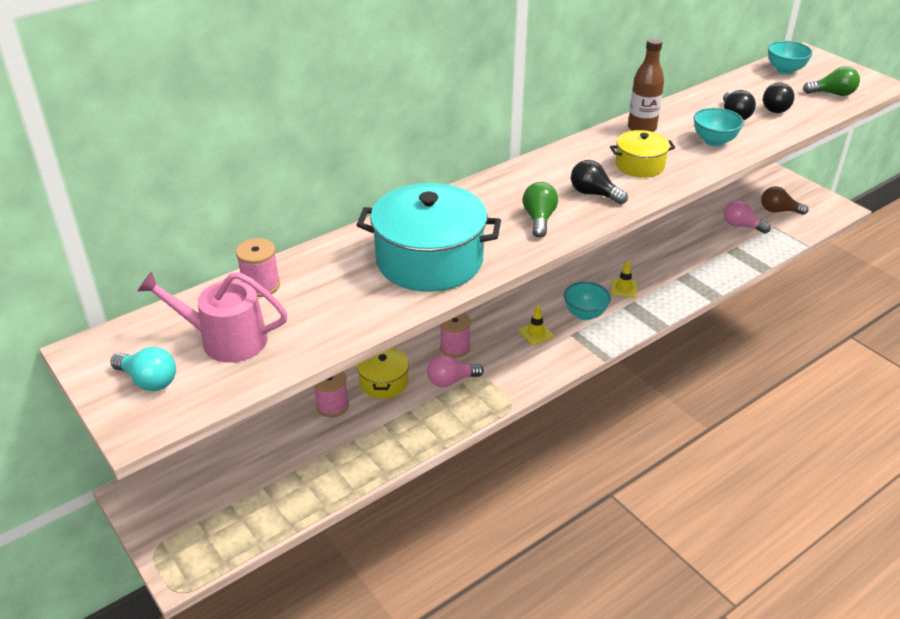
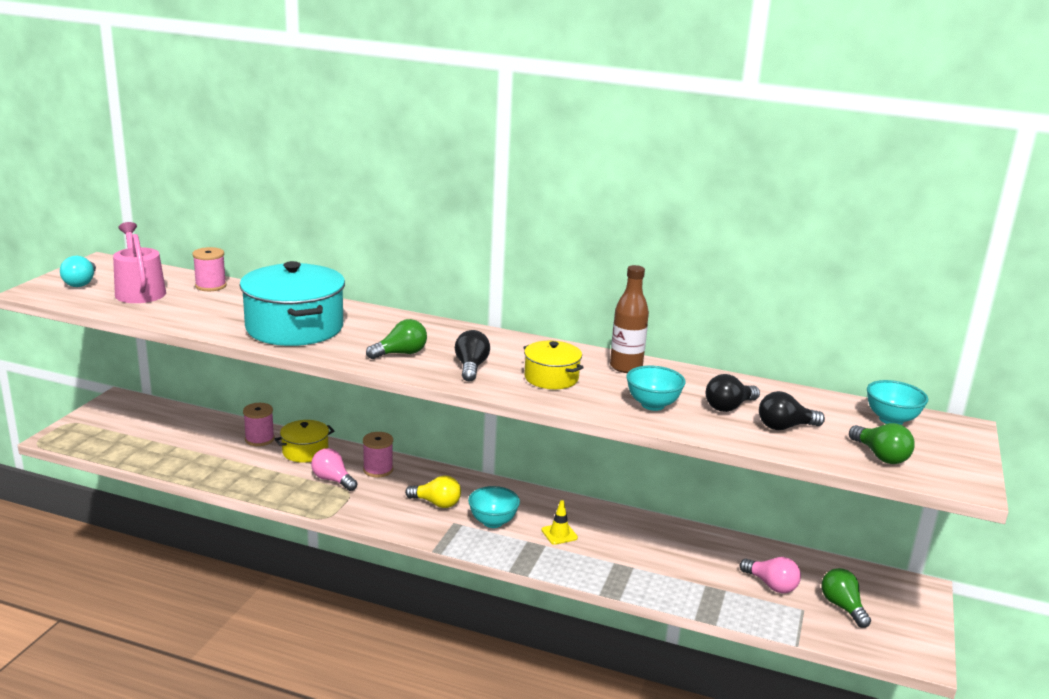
camera: 55 degrees right, 15 degrees down
(535, 333) = (436, 503): yellow traffic cone -> yellow light bulb
(741, 226) = (771, 585): pink light bulb -> pink light bulb turned 135 degrees clockwise
(778, 211) = (842, 607): brown light bulb -> green light bulb

